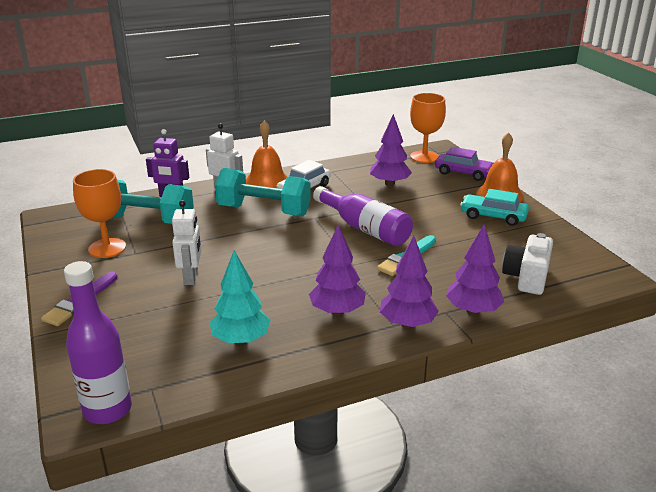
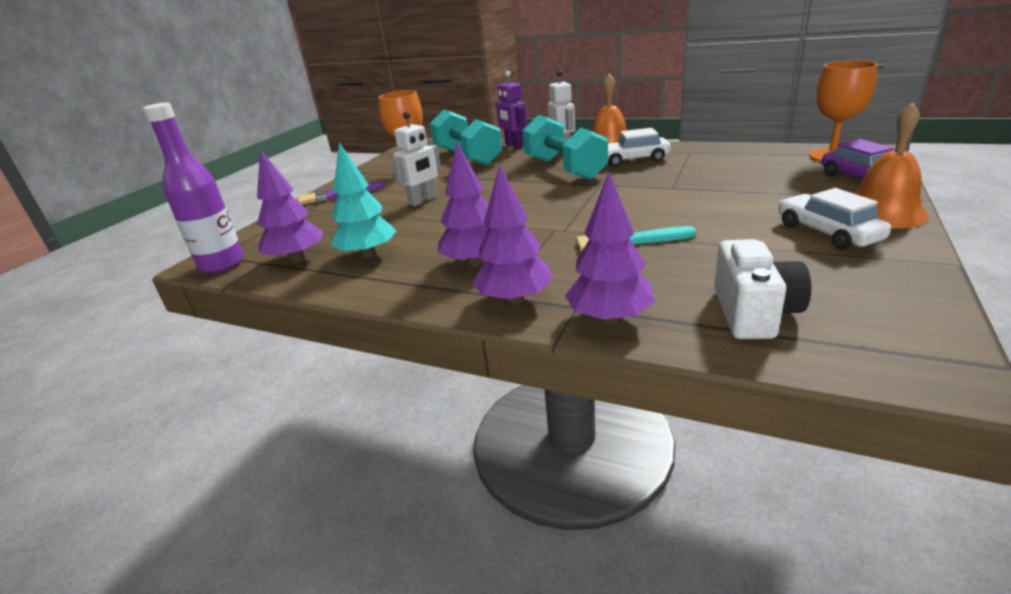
camera: 50 degrees right, 0 degrees up
(365, 228) = (632, 204): purple bottle -> none
(389, 184) = (736, 172): purple tree -> purple tree (297, 259)
(493, 216) = (827, 233): turquoise car -> white car
(526, 278) = (754, 313): white camera -> white camera turned 120 degrees clockwise

